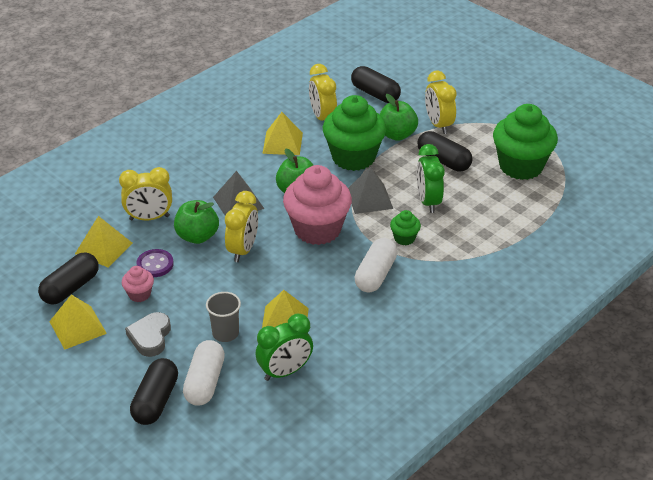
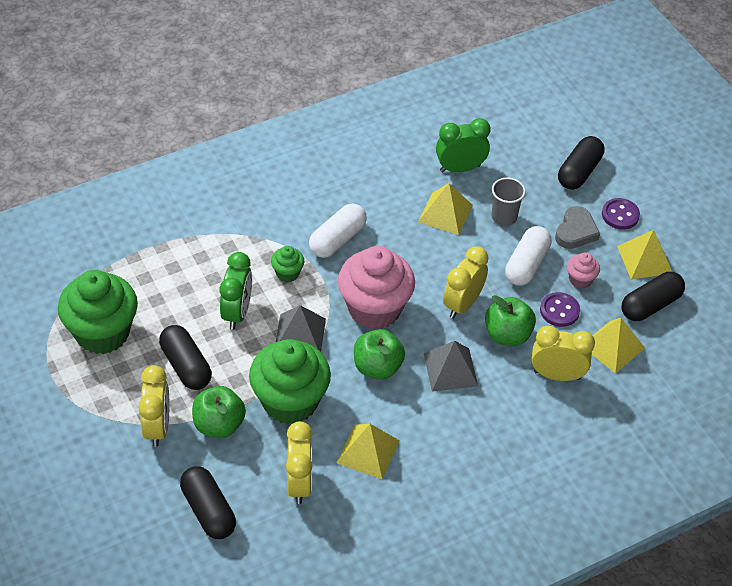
camera: 165 degrees left, 10 degrees up
(106, 365) = (620, 215): none -> purple button
(205, 382) = (533, 177): white capsule -> white capsule (526, 264)

